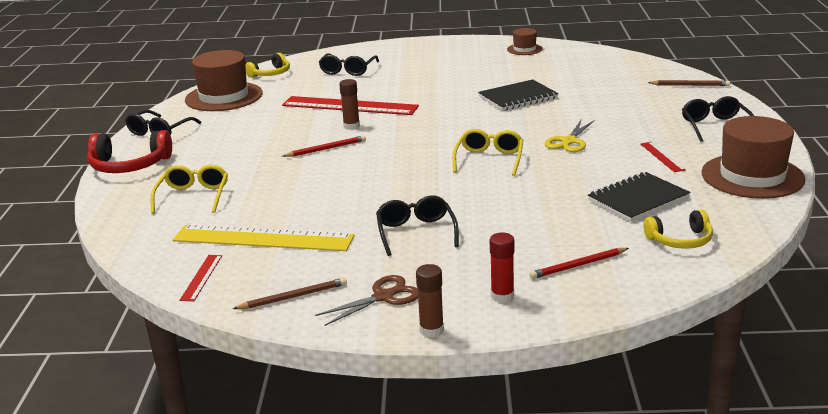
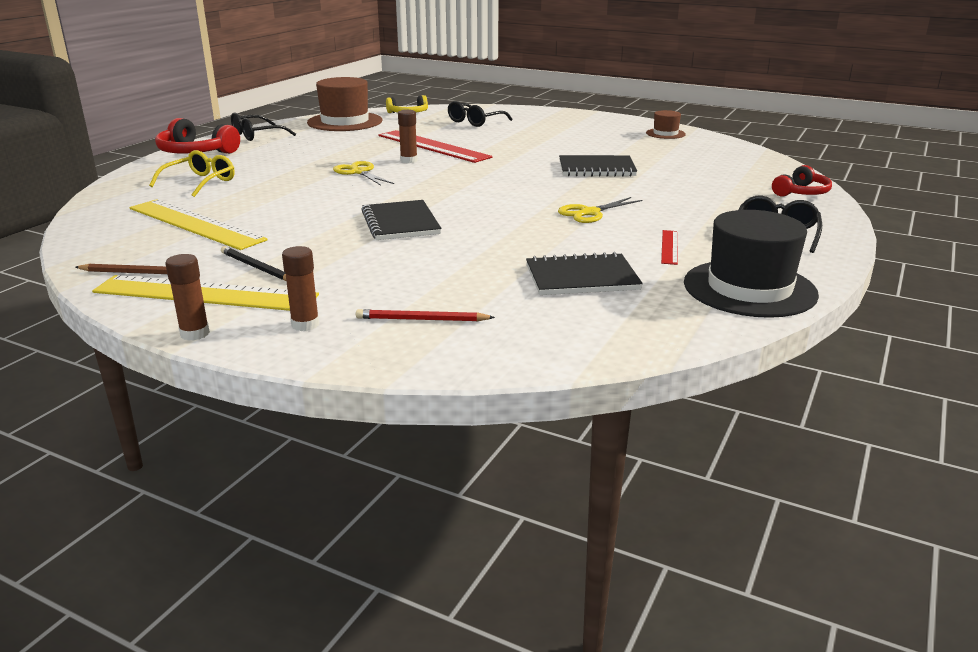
camera: 25 degrees right, 0 degrees up
(201, 277) = (101, 239): red ruler -> none
(326, 149) = (359, 172): red pencil -> yellow scissors
(383, 297) = (205, 294): brown scissors -> yellow ruler
(386, 262) = (256, 267): none -> black pencil
(416, 232) = (322, 251): black glasses -> none
(439, 189) = (400, 223): none -> black notebook
(489, 159) = (487, 210): yellow glasses -> none
(502, 296) = (305, 324): red glue stick -> brown glue stick
(680, 240) = (568, 327): yellow headphones -> none
(690, 85) = (801, 192): brown pencil -> red headphones
(752, 176) = (749, 288): brown hat -> black hat

